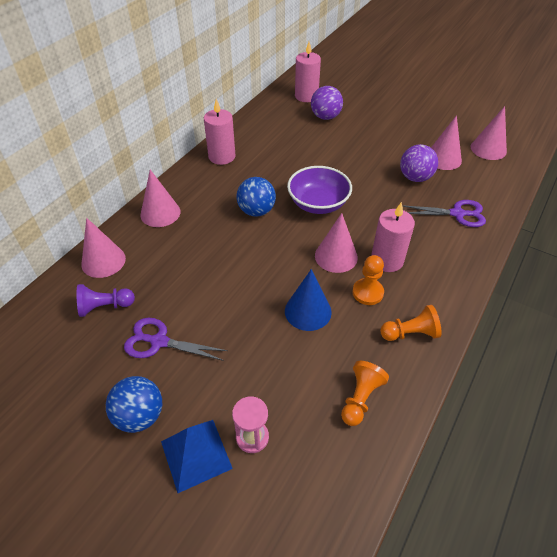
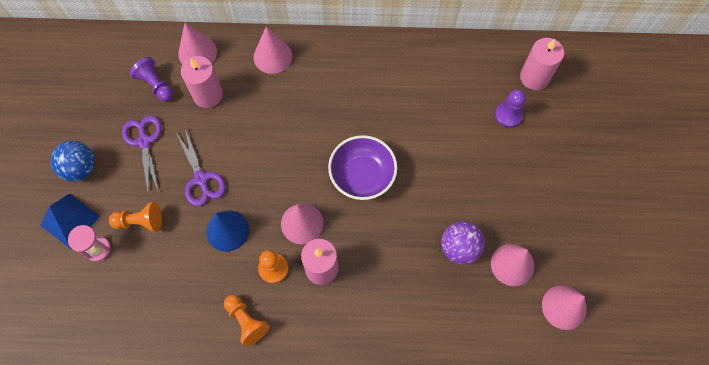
camera: 60 degrees right, 20 degrees up
(222, 156) = (377, 58): pink candle -> pink candle (208, 95)
(256, 211) = (320, 129): blue ball -> none
(325, 117) = (508, 115): purple ball -> purple pawn
(360, 398) = (164, 308): orange pawn -> orange pawn (140, 221)
(457, 214) = (426, 310): purple scissors -> purple scissors (201, 179)

